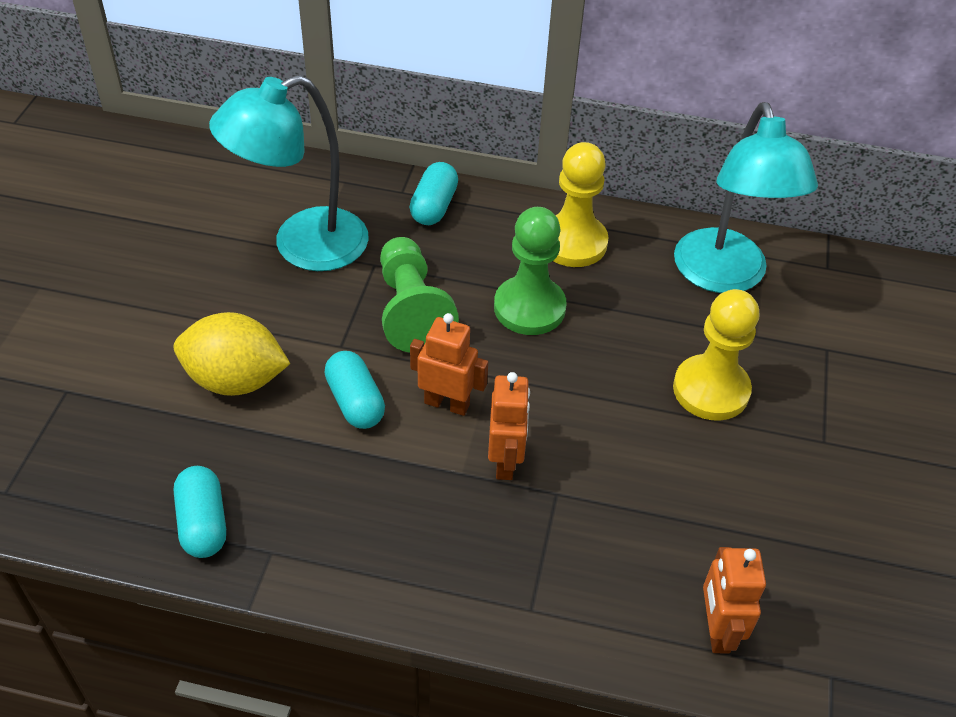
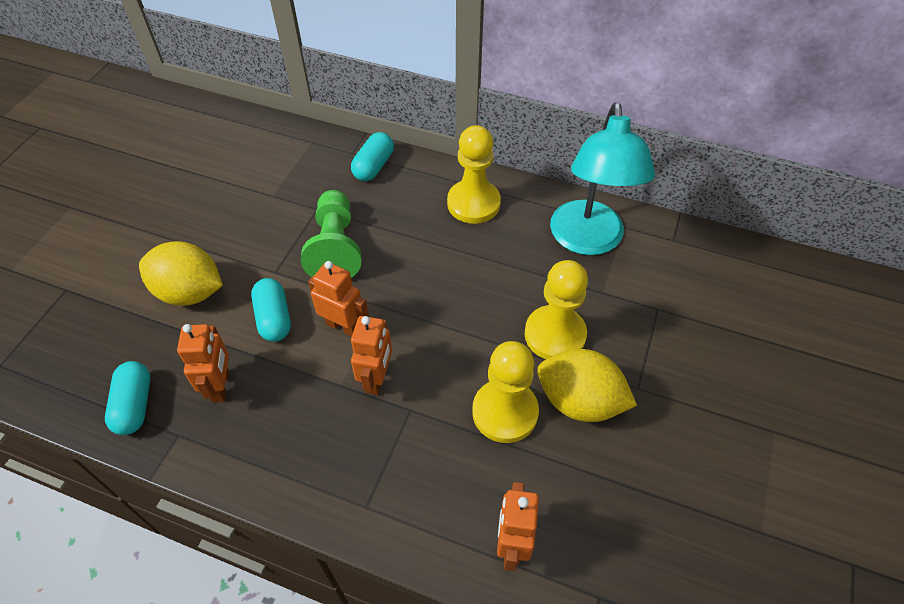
camera: 10 degrees right, 5 degrees up
(302, 246) = (267, 190): turquoise lamp -> none
(309, 489) = (221, 386): none -> orange robot
(529, 308) = (426, 254): green pawn -> none
(672, 484) = (505, 412): none -> yellow pawn
(758, 463) = (579, 401): none -> yellow lemon

